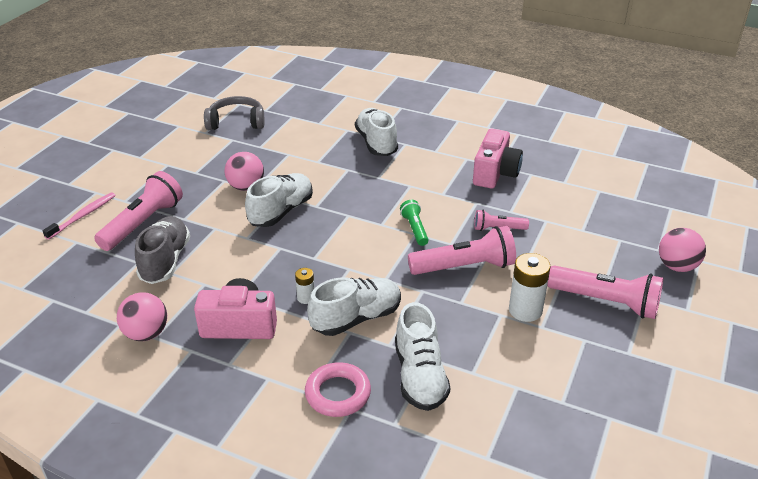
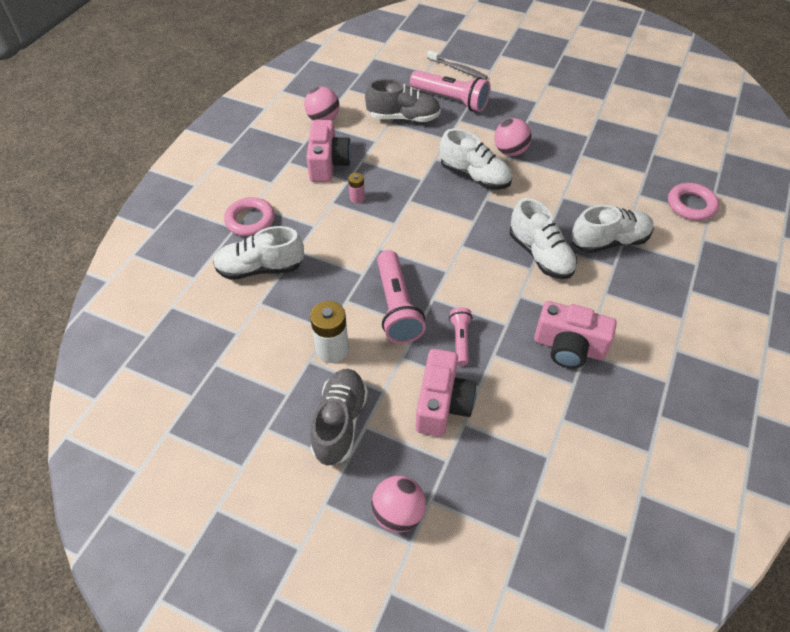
camera: 90 degrees right, 15 degrees up
(83, 216) = (458, 69): pink toothbrush -> grey toothbrush
(236, 122) = (622, 135): grey headphones -> none
(306, 298) = (357, 198): white battery -> pink battery
(334, 101) = (691, 205): none -> pink ring
(356, 318) = (330, 229): white shoe -> white shoe (540, 255)
(415, 229) = (455, 270): green flashlight -> none
(568, 241) = (442, 404): none -> pink camera
(606, 302) = (340, 423): pink flashlight -> grey shoe

